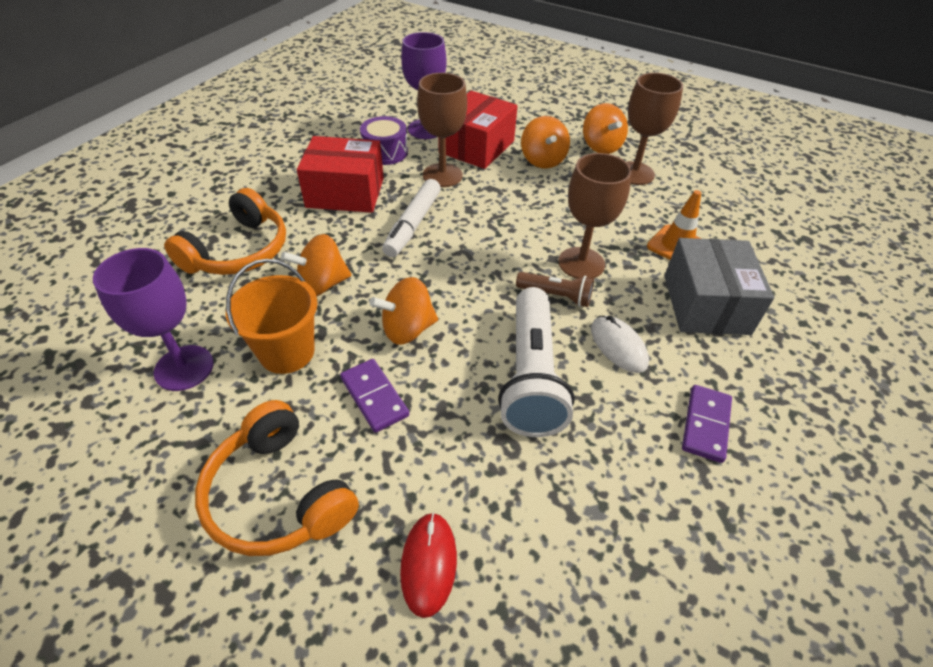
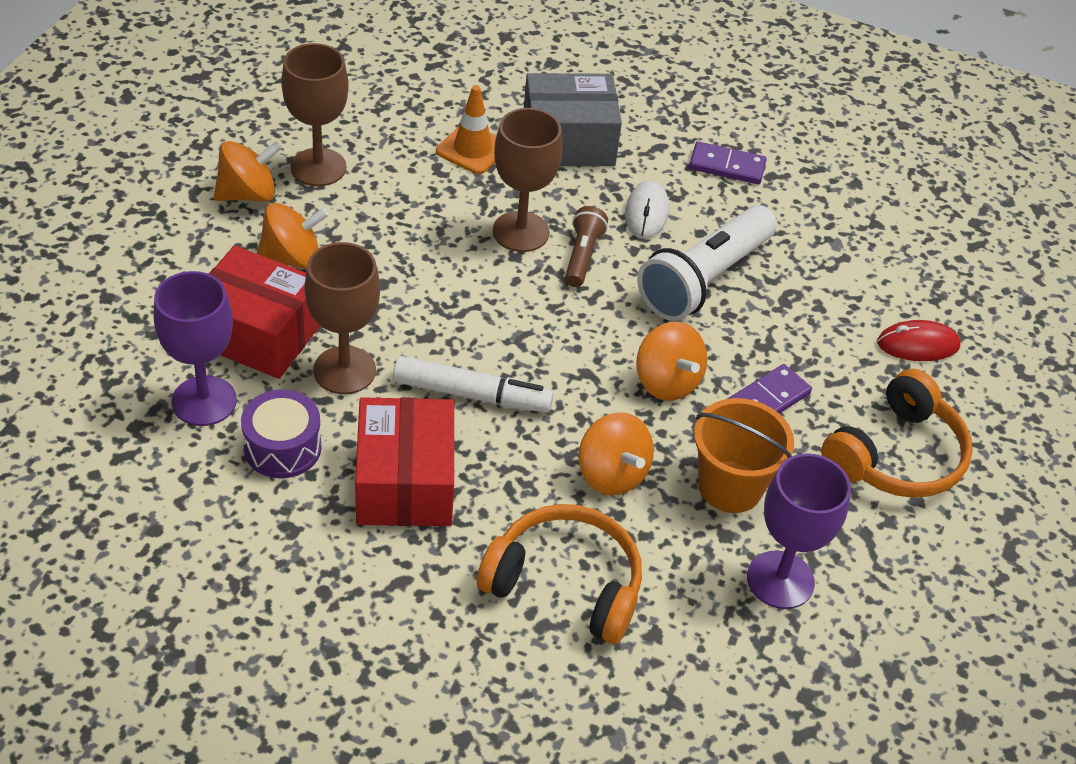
camera: 100 degrees left, 0 degrees up
(531, 375) = (704, 279): white flashlight -> white flashlight turned 135 degrees clockwise
(618, 346) = (646, 212): white mouse -> white mouse turned 45 degrees counterclockwise

